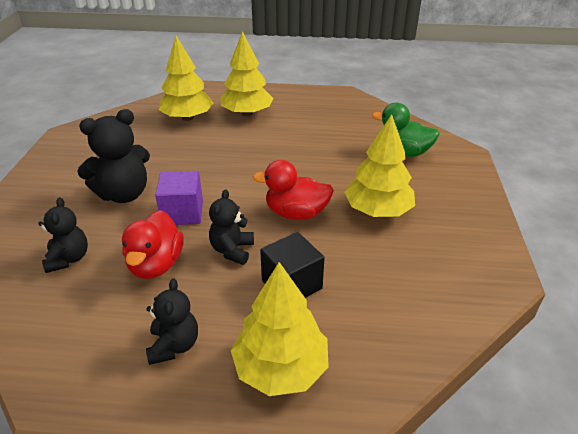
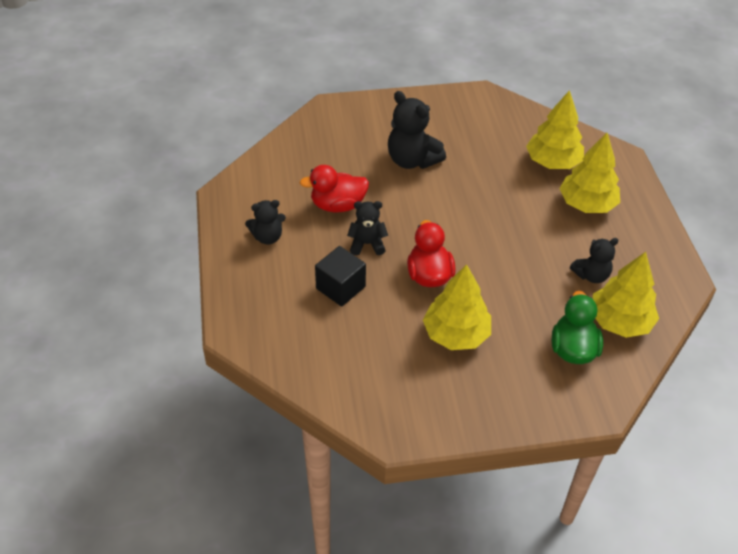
camera: 75 degrees right, 10 degrees up
(69, 259) = (329, 158): black teddy bear -> black teddy bear (591, 275)
(182, 213) = (402, 202): purple cube -> none
(280, 368) = (262, 295): yellow tree -> yellow tree (619, 321)

